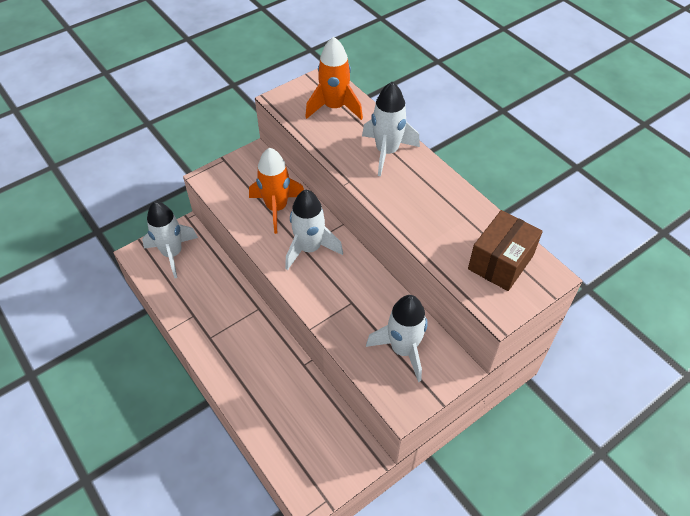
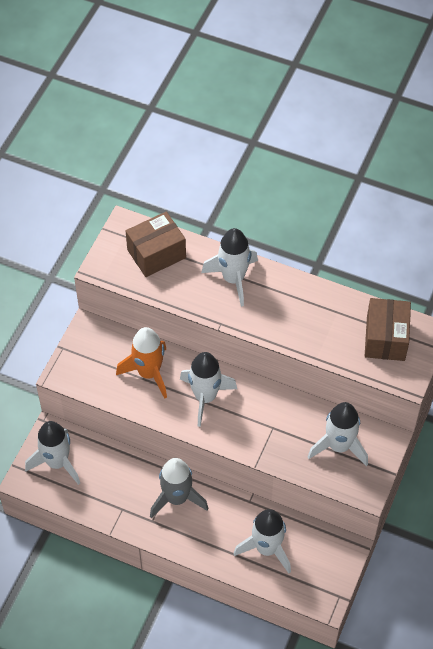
camera: 30 degrees left, 5 degrees up
(244, 330) = (177, 498): none -> grey rocket
(289, 415) = (266, 548): none -> white rocket
(334, 107) = (156, 254): orange rocket -> brown box

